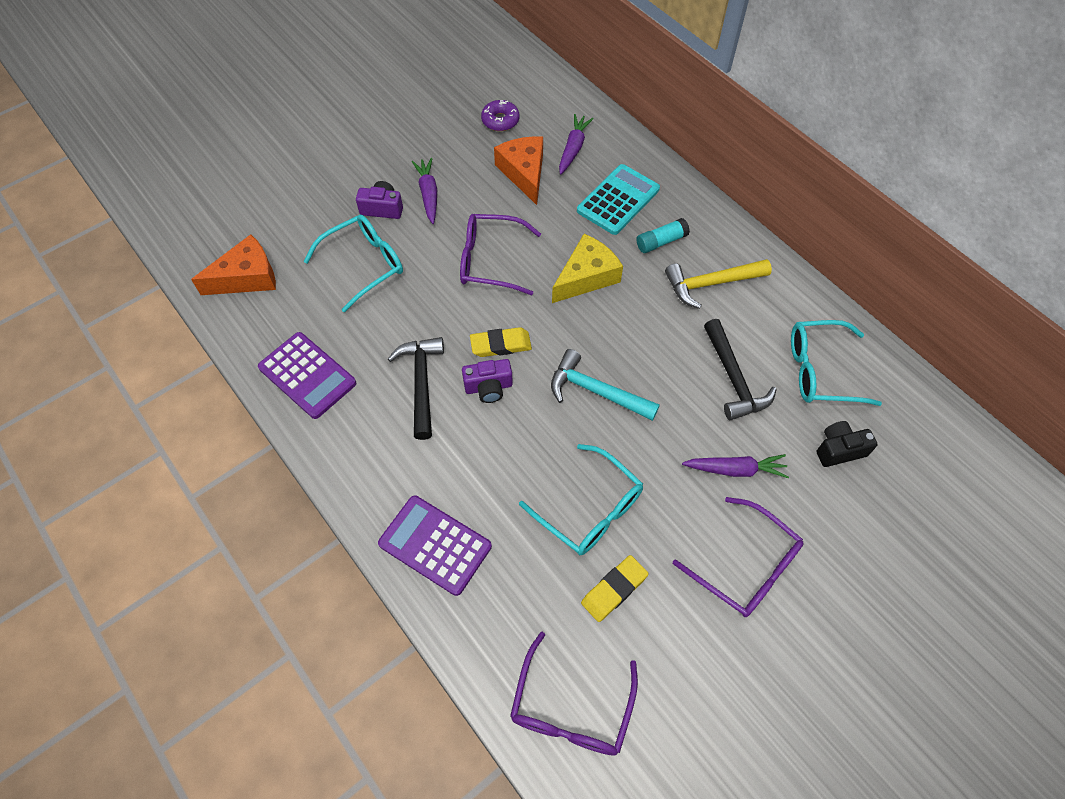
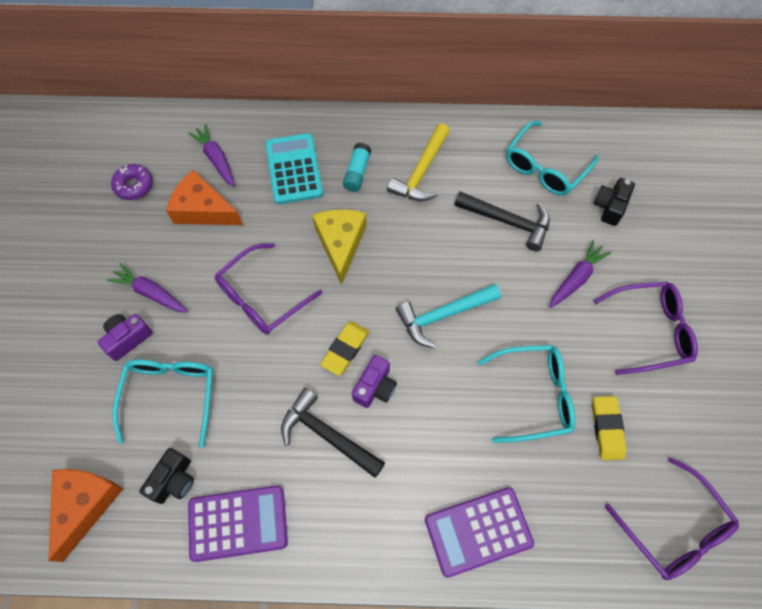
camera: 50 degrees left, 5 degrees up
(305, 314) = (174, 480): none -> black camera

